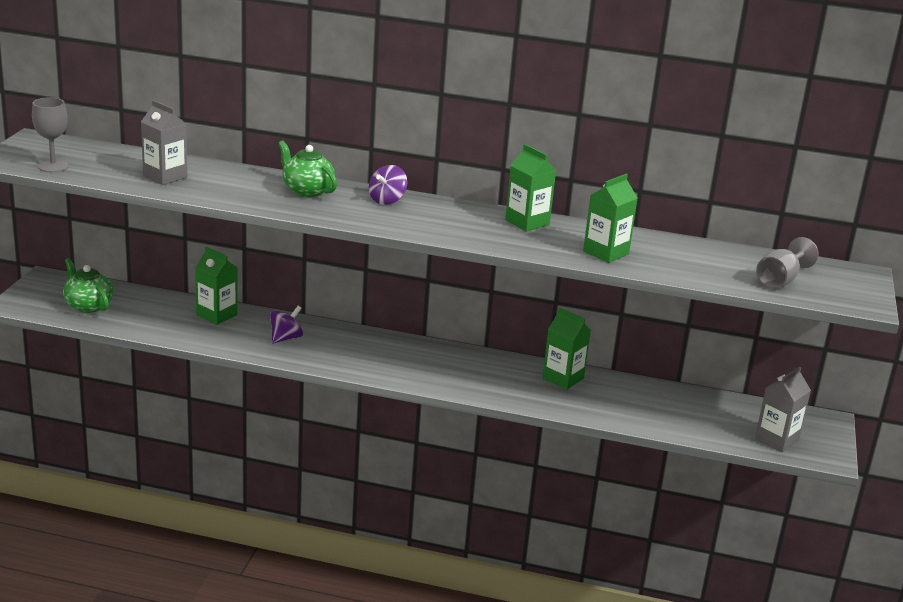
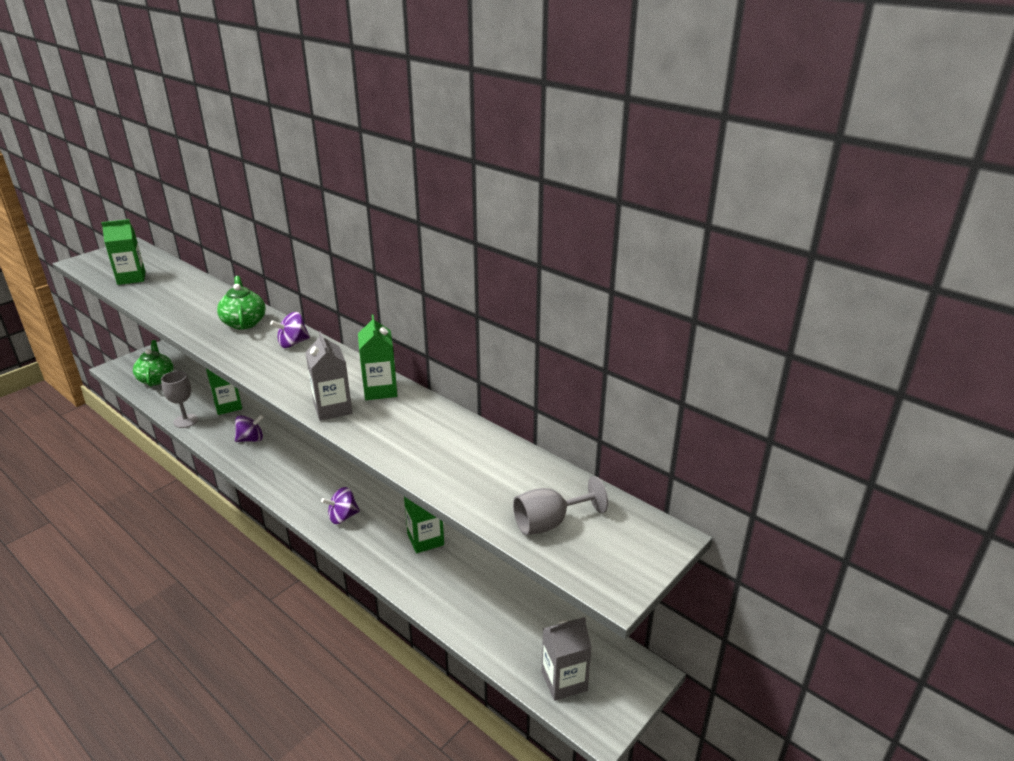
camera: 30 degrees right, 5 degrees up
(53, 166) = (104, 271): grey goblet -> grey goblet (185, 421)
(165, 176) = (162, 292): grey carton -> grey carton (332, 408)
(466, 379) = (342, 517): none -> purple spinning top
(606, 253) = (407, 442): green carton -> green carton (131, 278)

